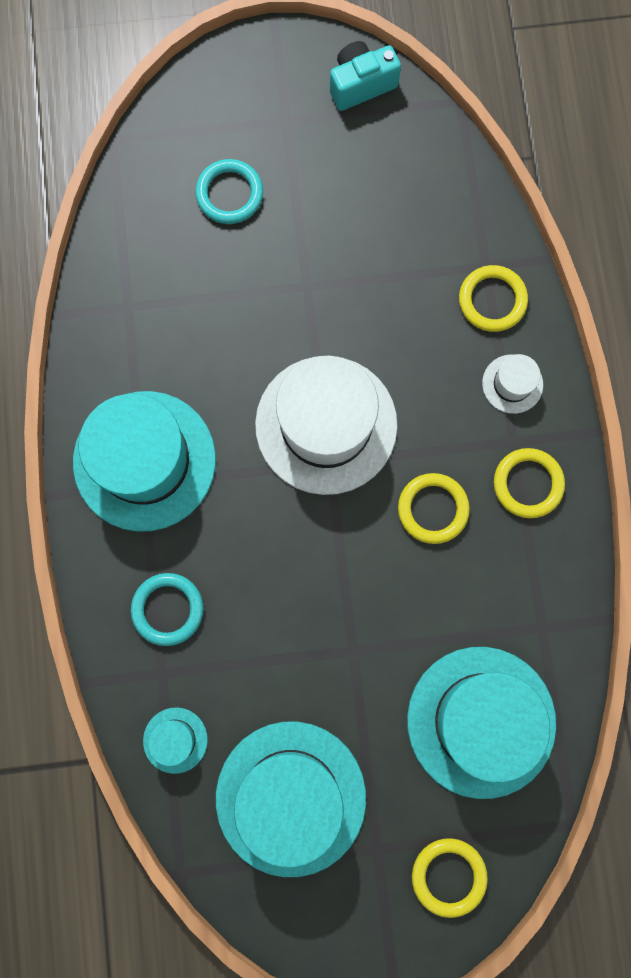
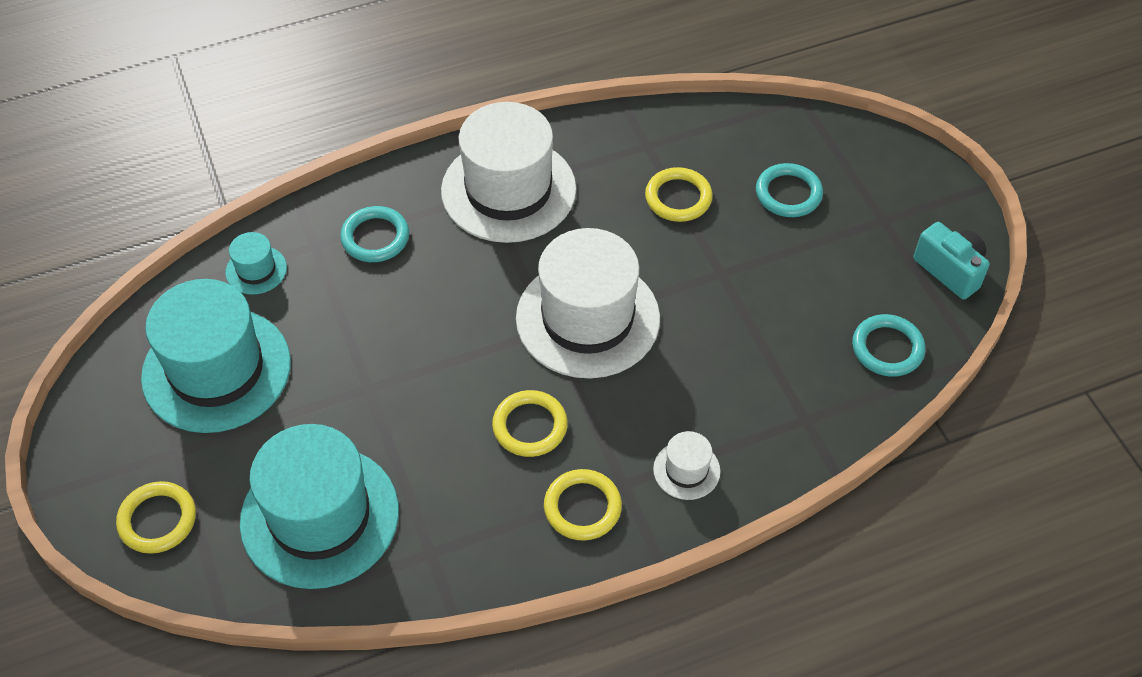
camera: 75 degrees right, 25 degrees down
(144, 461) = (508, 190): turquoise hat -> white hat
(431, 171) = (887, 348): none -> turquoise ring
(492, 300) = (771, 432): yellow ring -> yellow ring (678, 198)

